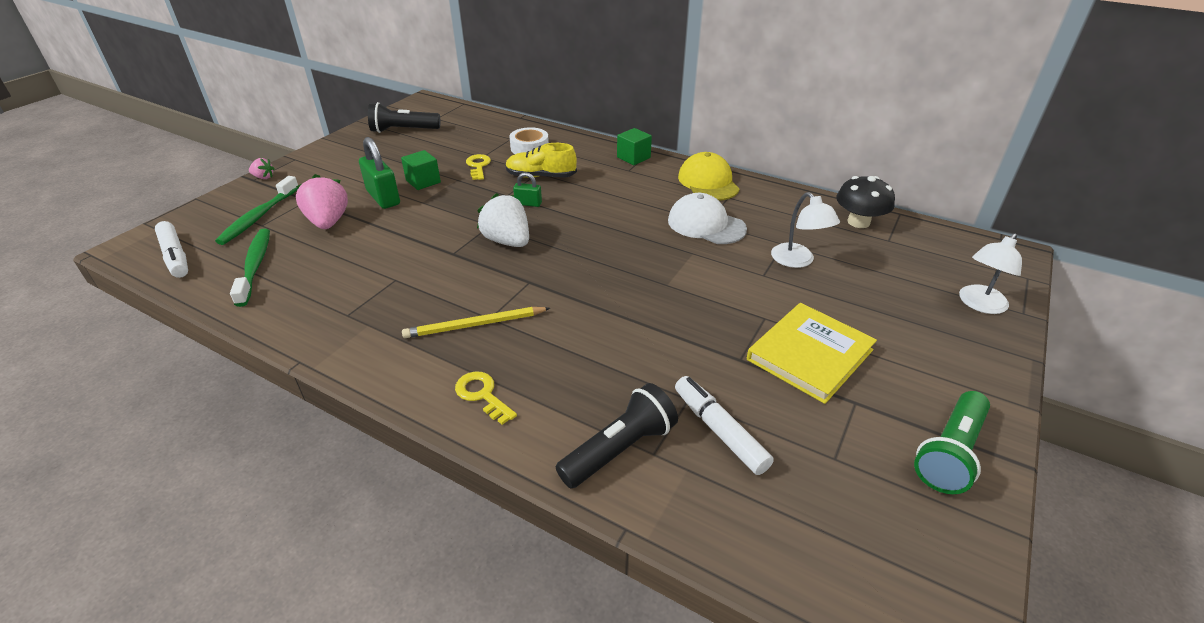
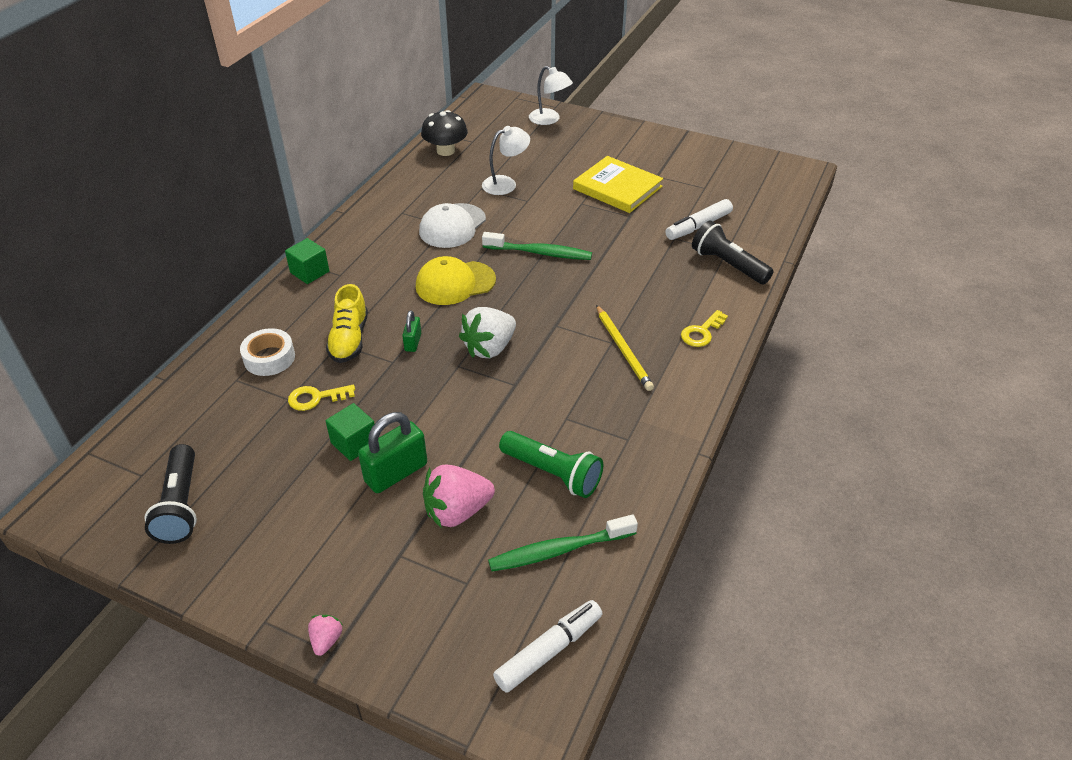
camera: 95 degrees left, 5 degrees up
(258, 217) = (447, 595): green toothbrush -> green toothbrush (540, 253)
(708, 182) = (372, 223): yellow cap -> yellow cap (455, 283)
(950, 453) = (687, 151): green flashlight -> green flashlight (553, 473)

